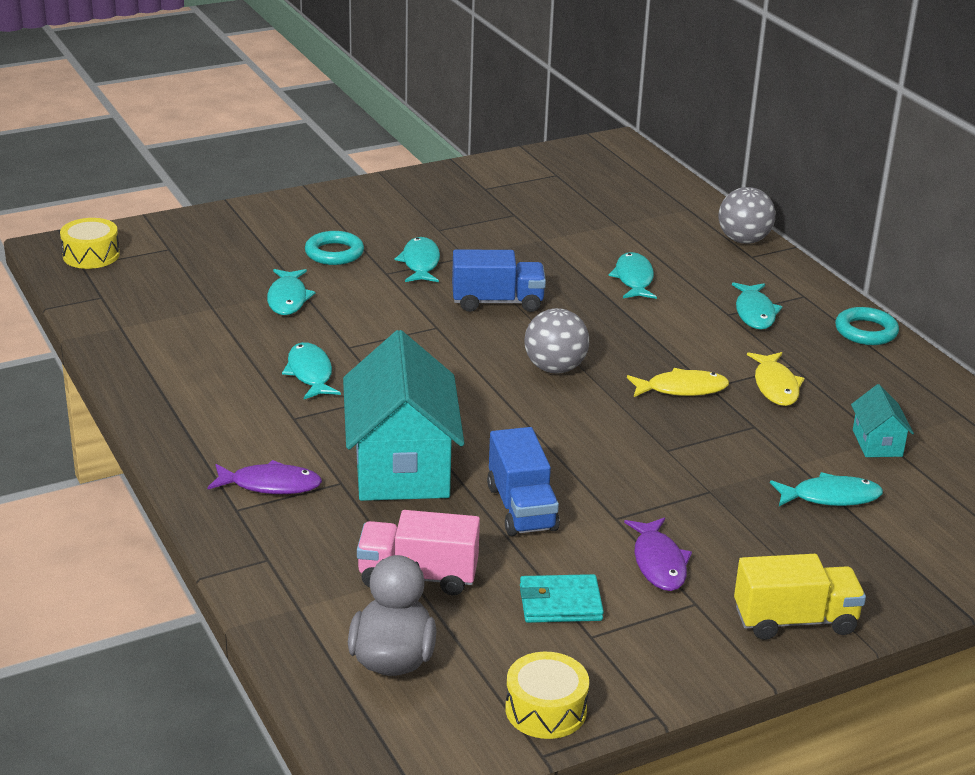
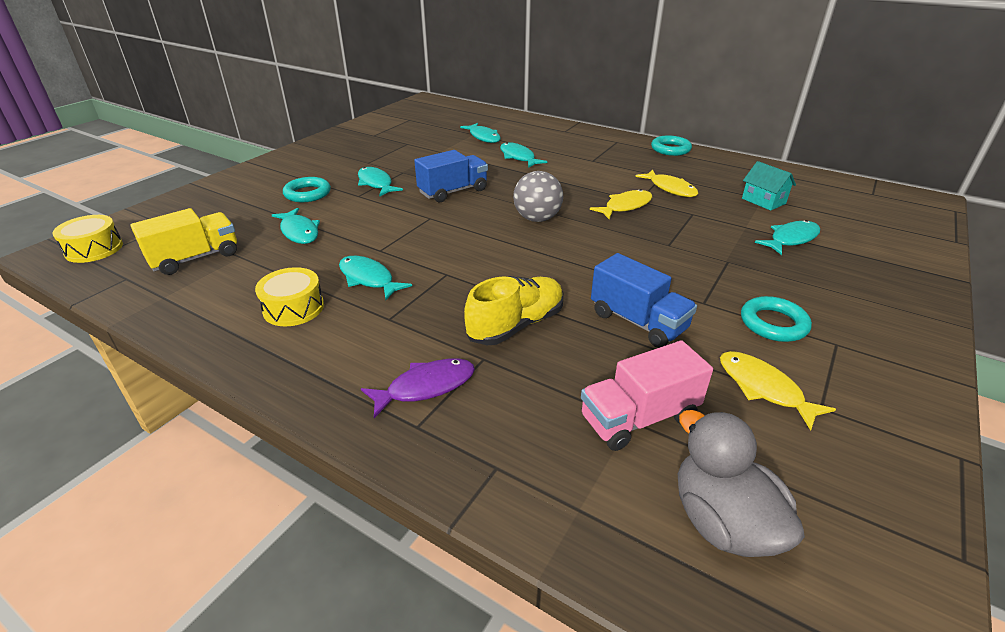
camera: 30 degrees left, 5 degrees up
(401, 466) = (516, 325): turquoise house -> yellow shoe
(546, 710) = (895, 503): yellow drum -> yellow drum (293, 308)
(560, 603) = (763, 388): turquoise wallet -> yellow fish
(658, 563) = (773, 323): purple fish -> turquoise ring
(743, 240) = (550, 125): grey ball -> none
(755, 313) = (605, 156): turquoise fish -> turquoise fish (483, 137)
(795, 621) = (903, 328): yellow truck -> yellow truck (195, 258)

